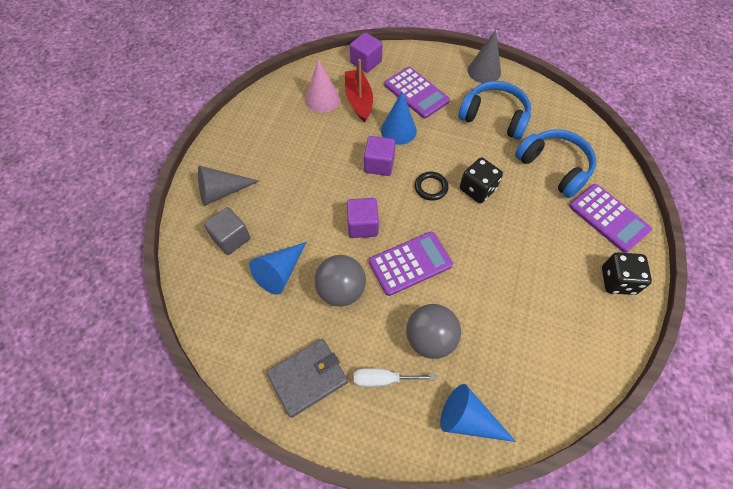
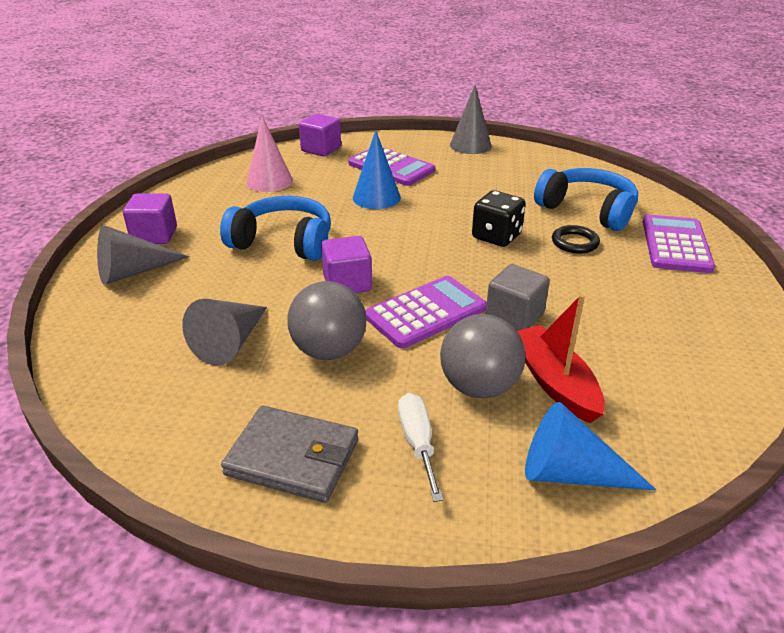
camera: 10 degrees left, 25 degrees down
(231, 238) = (150, 315): grey cube -> grey cube (514, 316)
(280, 272) = (231, 342): blue cone -> grey cone
(308, 378) = (293, 458): grey wallet -> grey wallet turned 60 degrees clockwise
(359, 100) = (318, 178): red boat -> red boat (554, 382)
(379, 164) = (357, 227): purple cube -> purple cube (154, 235)
(383, 379) = (418, 443): white screwdriver -> white screwdriver turned 90 degrees clockwise
(431, 187) = (433, 240): black ring -> black ring (575, 242)
(494, 117) = (496, 178): blue headphones -> blue headphones (283, 242)
(608, 218) = (676, 245): purple calculator -> purple calculator turned 120 degrees counterclockwise
(618, 281) = (717, 298): black dice -> none

